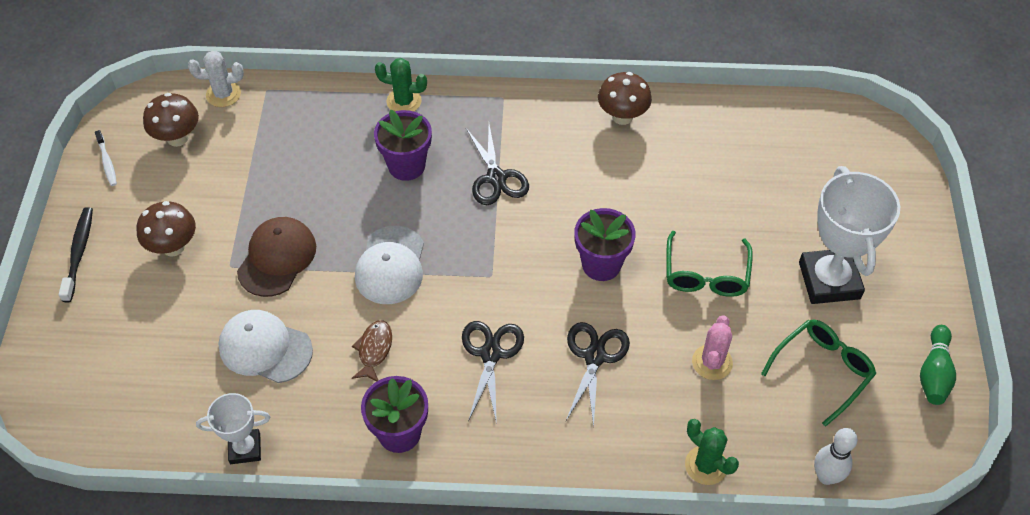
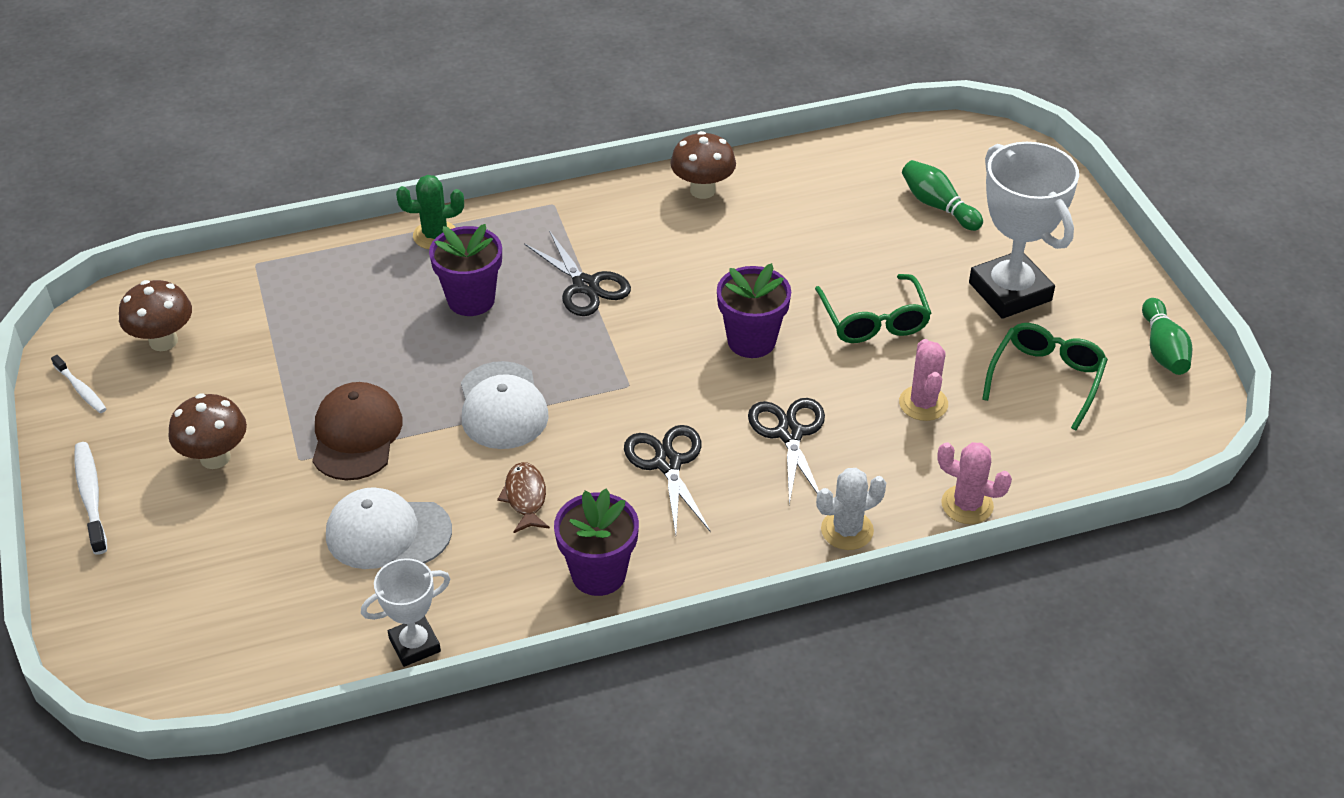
camera: 20 degrees left, 10 degrees down
(79, 253) = (91, 497): black toothbrush -> white toothbrush
(223, 94) = (201, 281): white cactus -> white cactus (847, 530)
(706, 465) = (967, 505): green cactus -> pink cactus
(805, 183) = (938, 206): none -> green bowling pin
(826, 476) = (1100, 478): white bowling pin -> none

